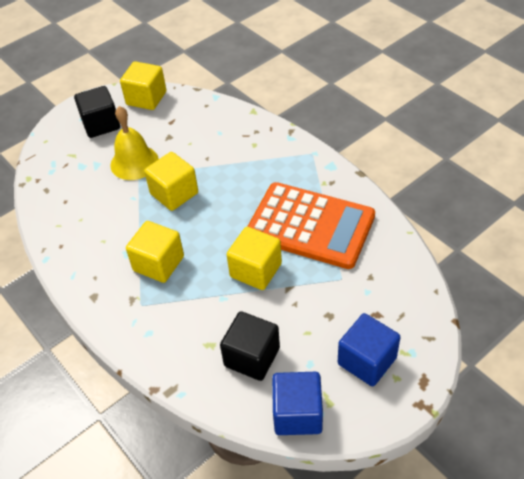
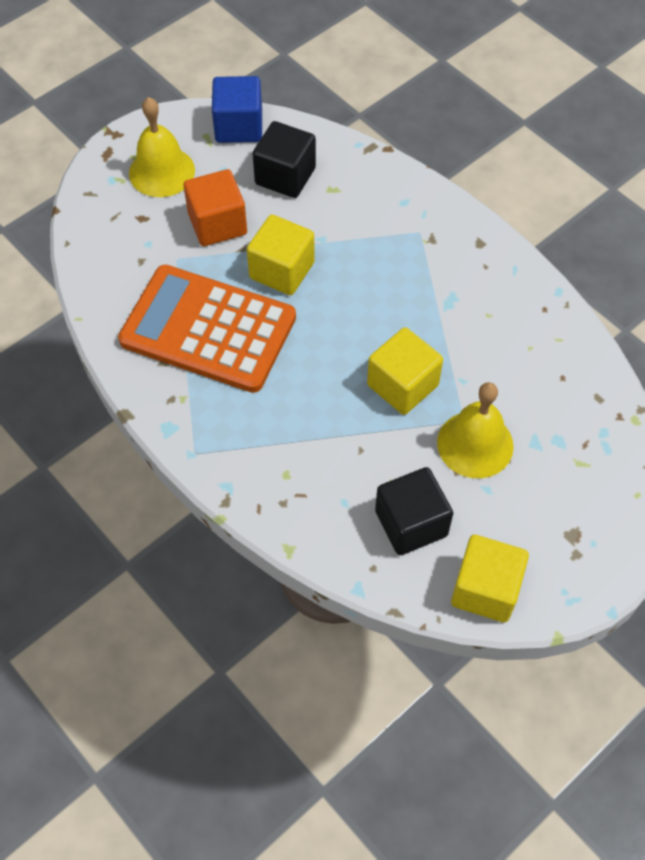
camera: 175 degrees right, 10 degrees up
(101, 124) = (552, 528): black cube -> black cube (411, 523)
(158, 263) = (407, 281): yellow cube -> none
(310, 309) = (217, 224): none -> orange cube
(367, 361) = (162, 171): blue cube -> yellow bell

